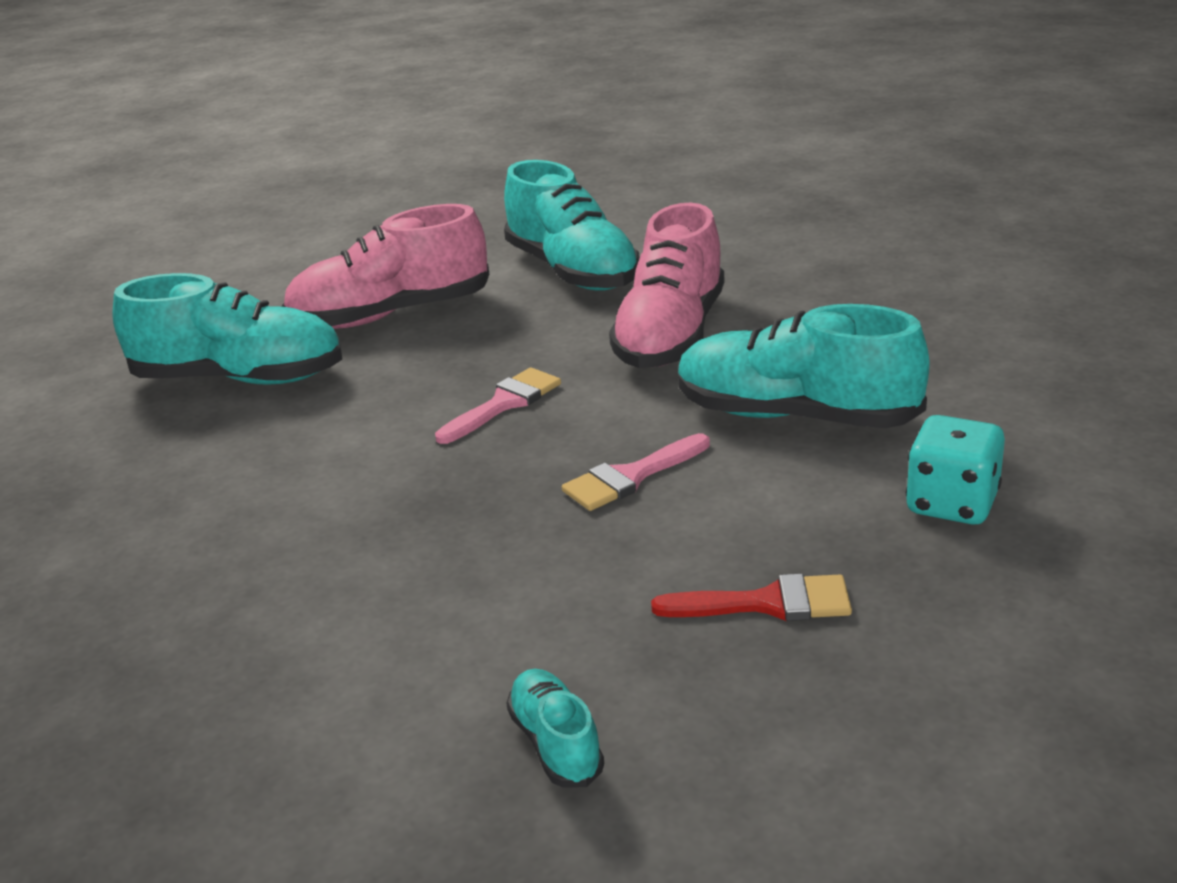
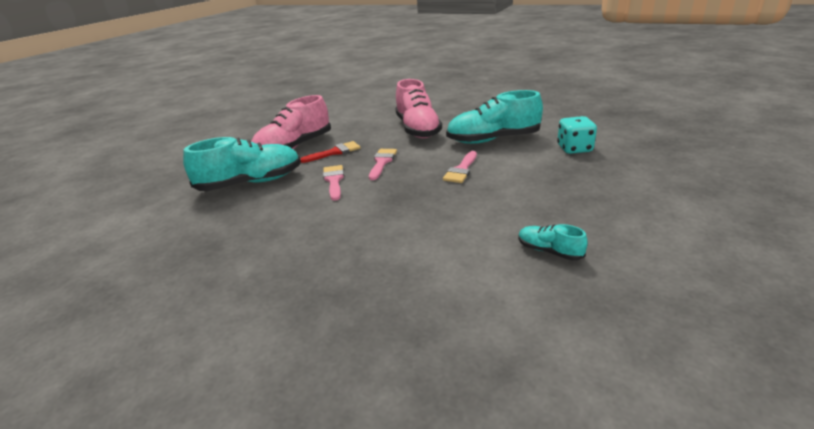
camera: 30 degrees left, 0 degrees up
(373, 421) = (334, 181): none -> pink brush
(573, 271) = (353, 120): turquoise shoe -> none
(767, 603) = (558, 190): red brush -> red brush (334, 152)

